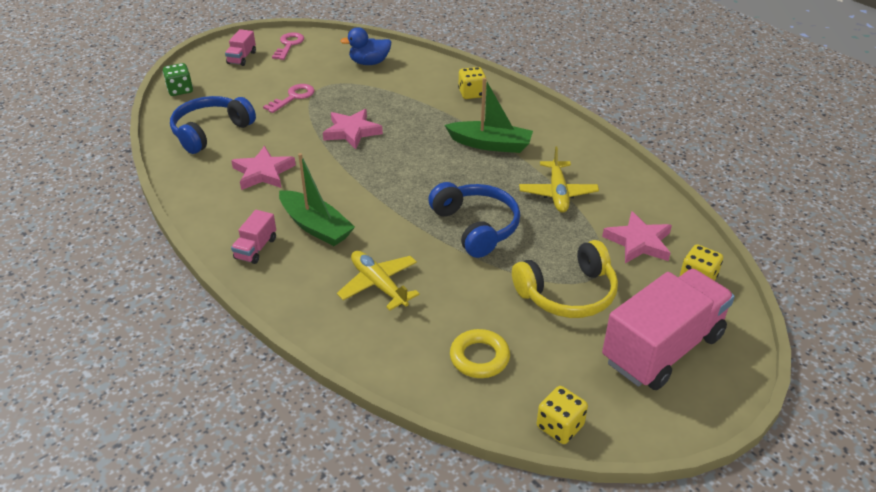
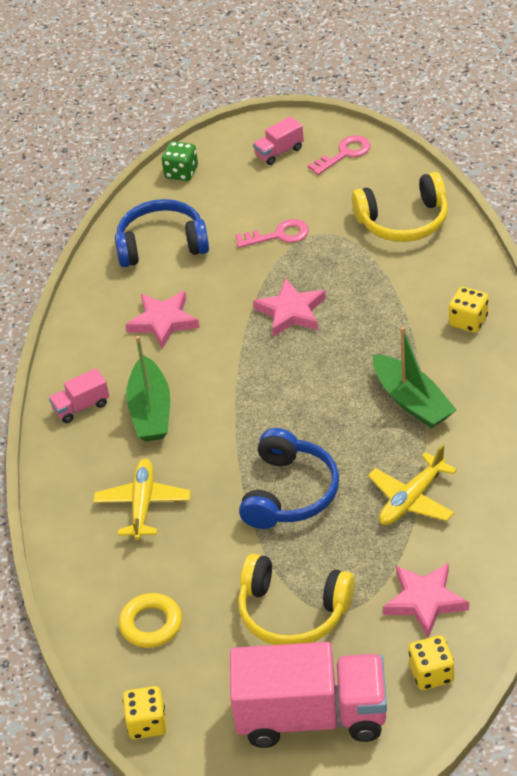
camera: 45 degrees right, 5 degrees up
(369, 63) = (404, 221): blue duck -> yellow headphones

